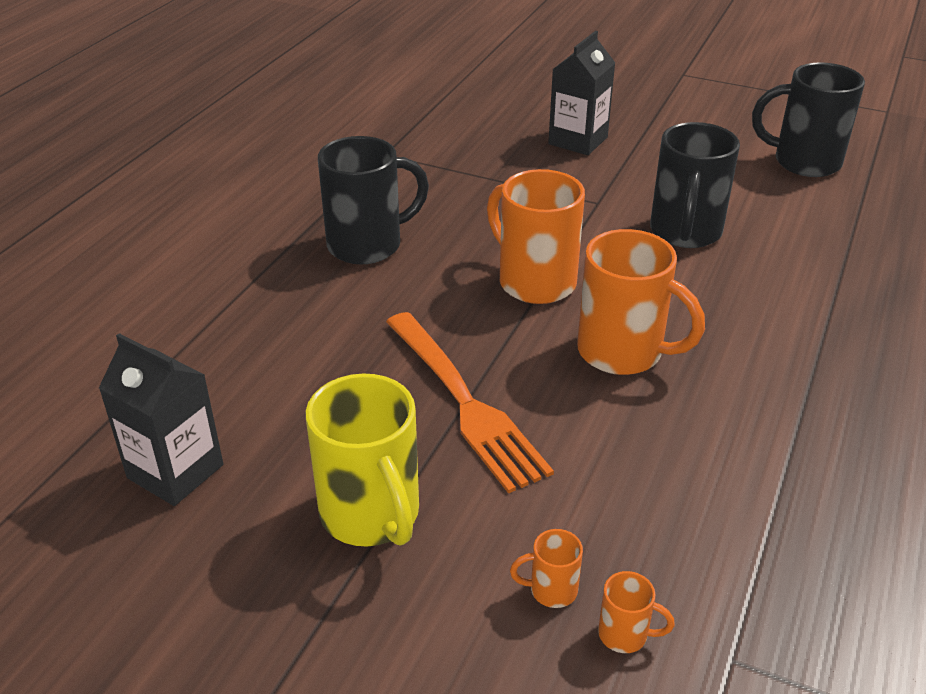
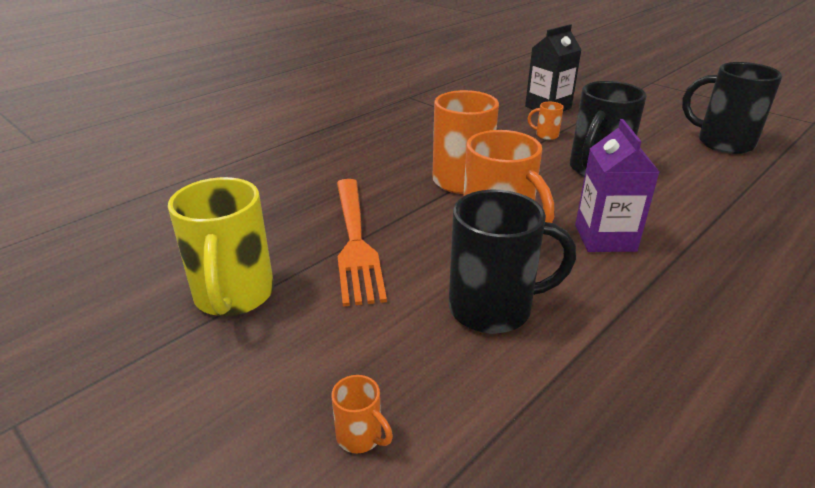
camera: 20 degrees right, 5 degrees down
(175, 471) = (134, 239): black carton -> none
(367, 245) = (360, 141): black mug -> black mug (493, 308)
(551, 590) = (325, 384): orange mug -> orange mug (546, 135)
(740, 330) = (605, 238): none -> purple carton

